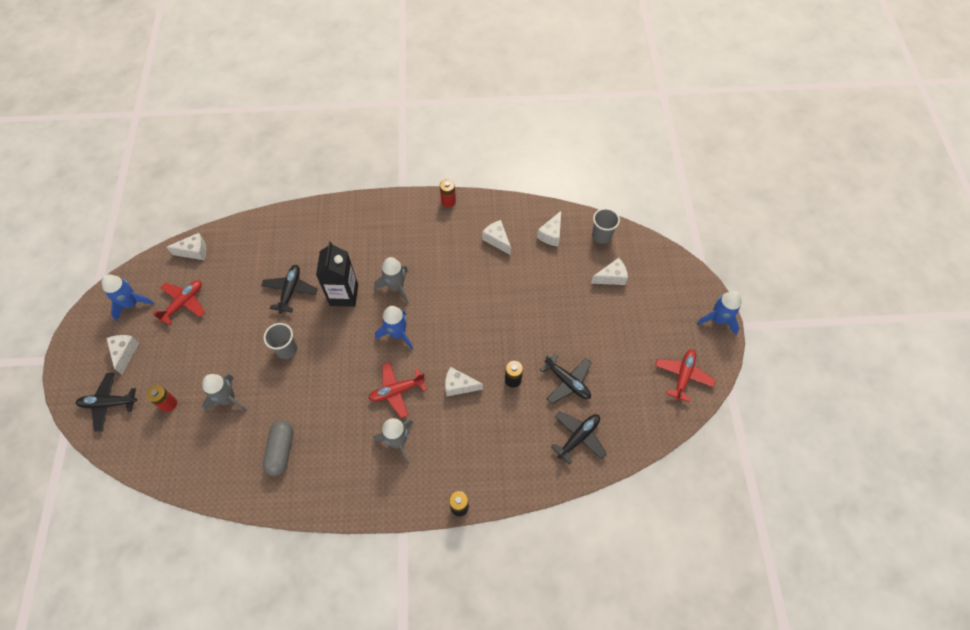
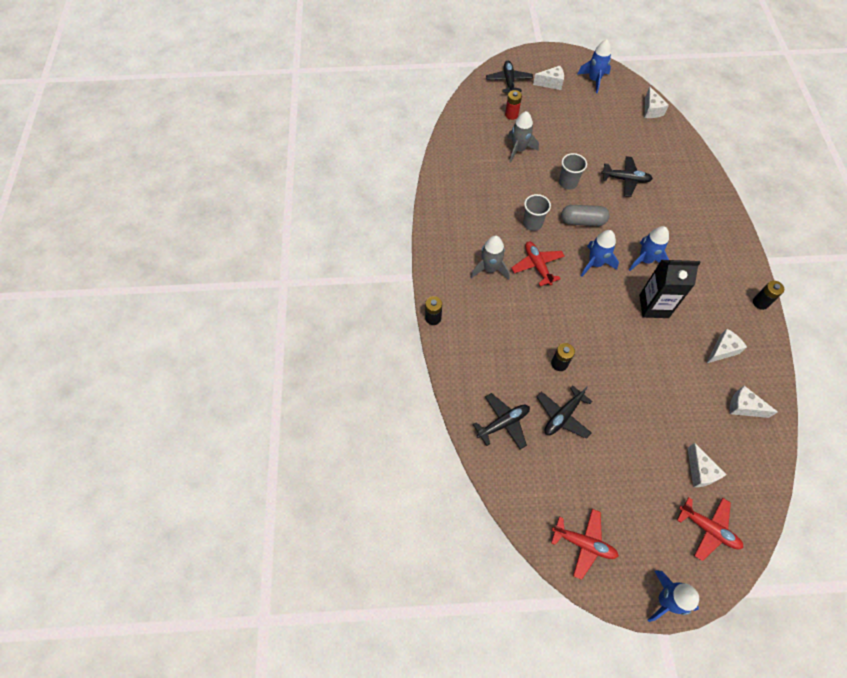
camera: 90 degrees right, 0 degrees up
(183, 303) = (600, 110): red plane -> red plane (708, 529)
(281, 450) = (477, 188): grey capsule -> grey capsule (582, 221)
(344, 295) = (629, 219): black carton -> black carton (653, 306)
(396, 287) = (645, 260): grey rocket -> blue rocket
(448, 201) = (760, 302): red battery -> black battery
(459, 386) = (548, 316): white cheese -> none
(578, 437) = (503, 423): black plane -> black plane turned 75 degrees counterclockwise
(601, 236) = (756, 465): grey cup -> grey cup (532, 223)

